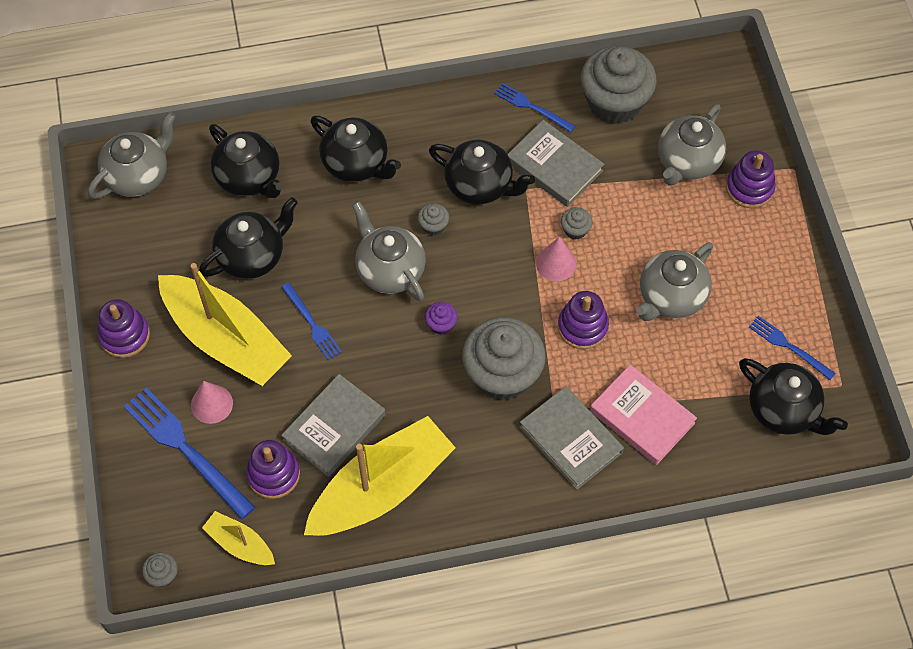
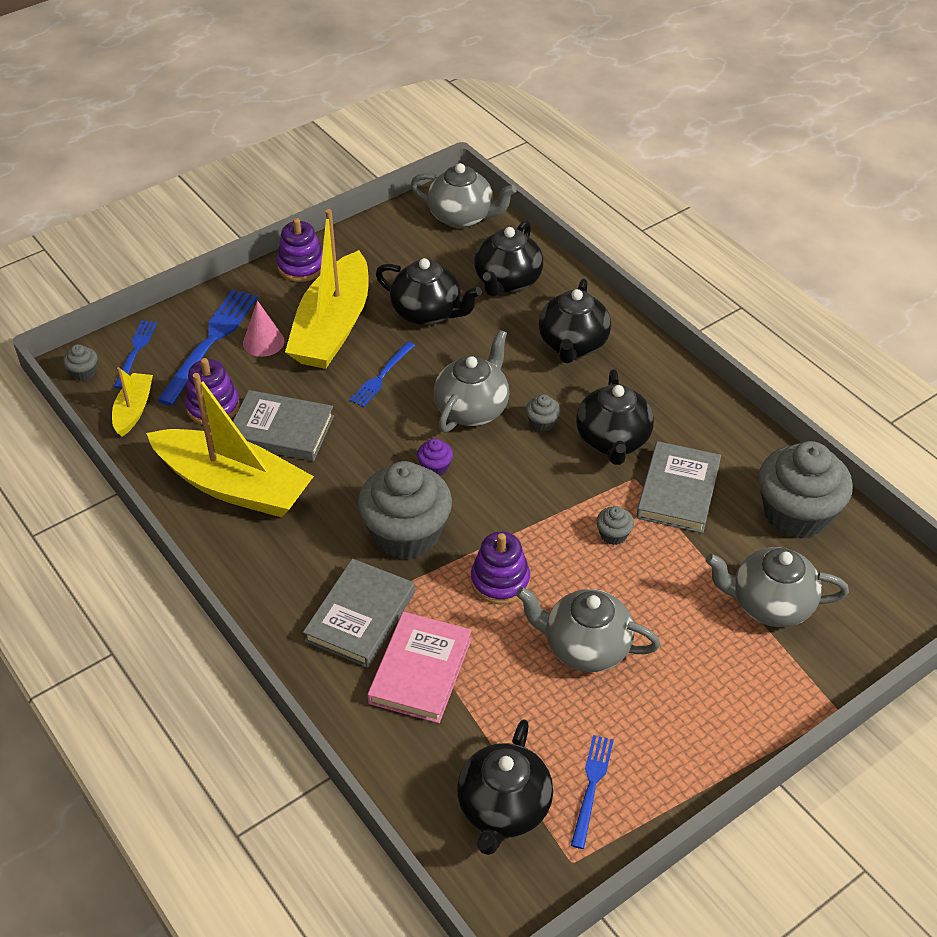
camera: 65 degrees right, 15 degrees down
(532, 107) = (736, 449): blue fork -> blue fork (135, 352)
(556, 263) = (562, 532): pink cone -> none
(749, 188) = (779, 675): purple stacking toy -> none

